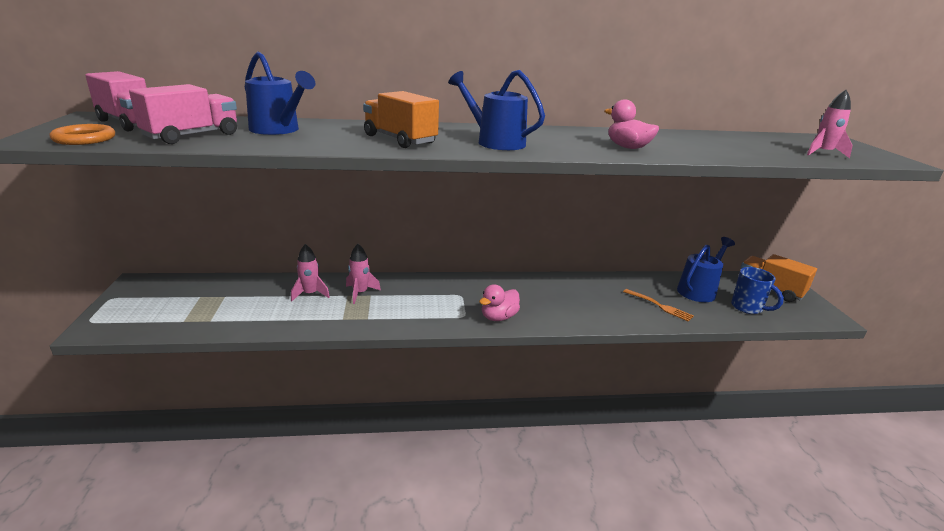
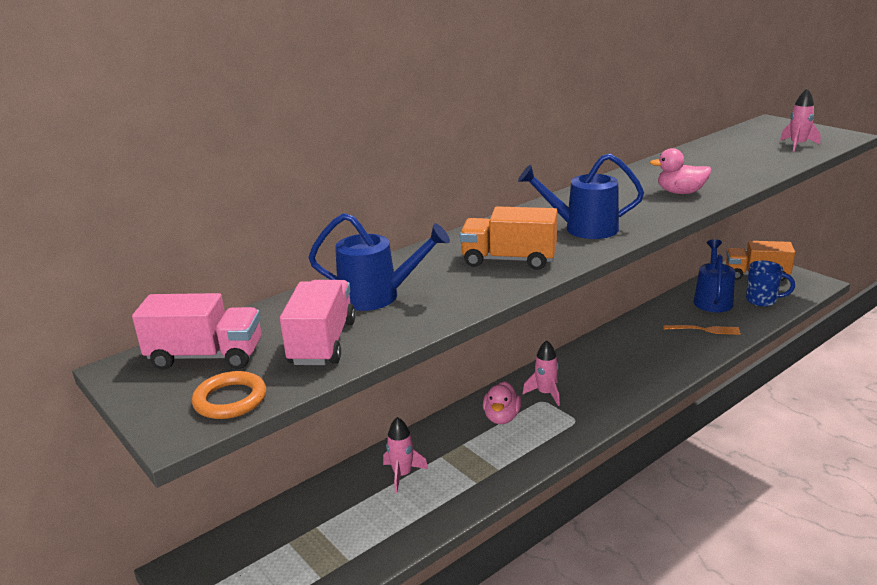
camera: 30 degrees left, 0 degrees up
(360, 293) = (449, 447): pink rocket -> pink rocket (545, 393)
(498, 317) = (604, 406): pink duck -> pink duck (501, 417)

